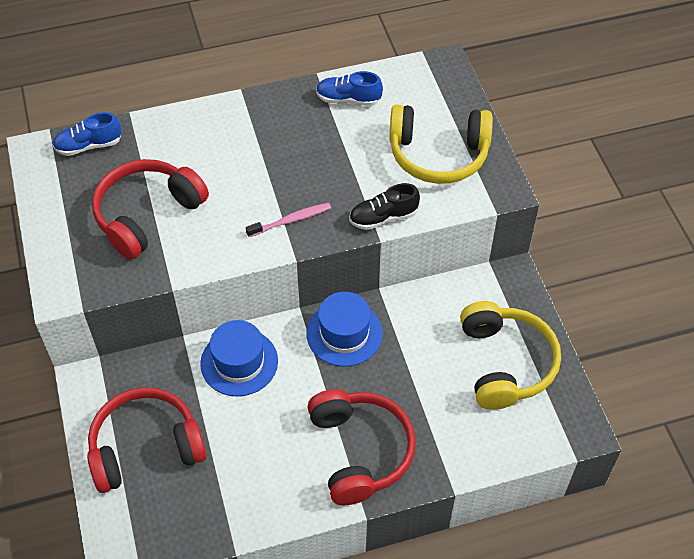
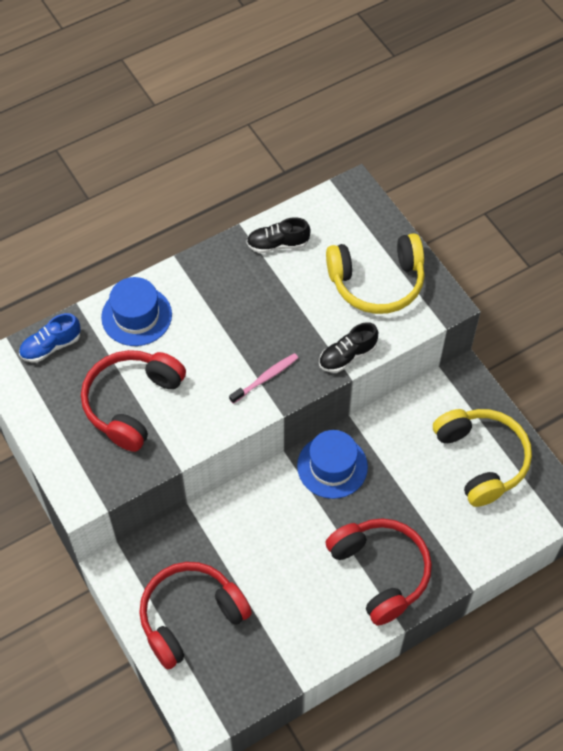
camera: 15 degrees left, 5 degrees up
(239, 362) = (247, 516): blue hat -> blue hat (136, 316)
(348, 99) = (278, 244): blue shoe -> black shoe

